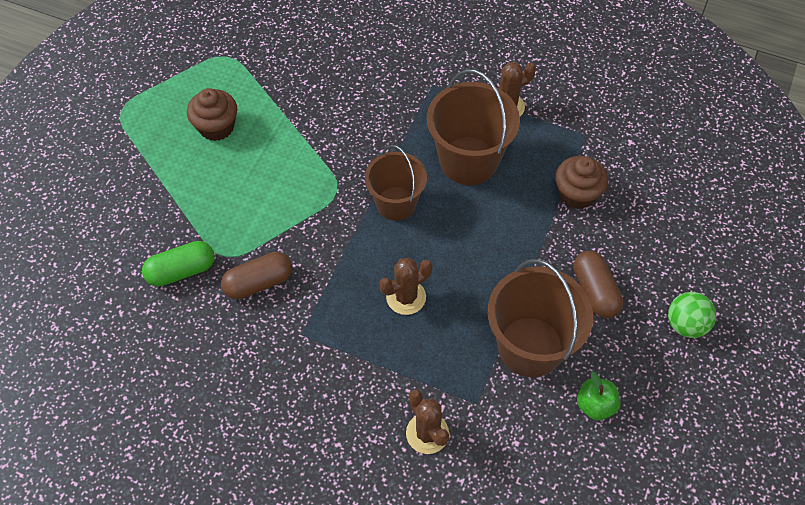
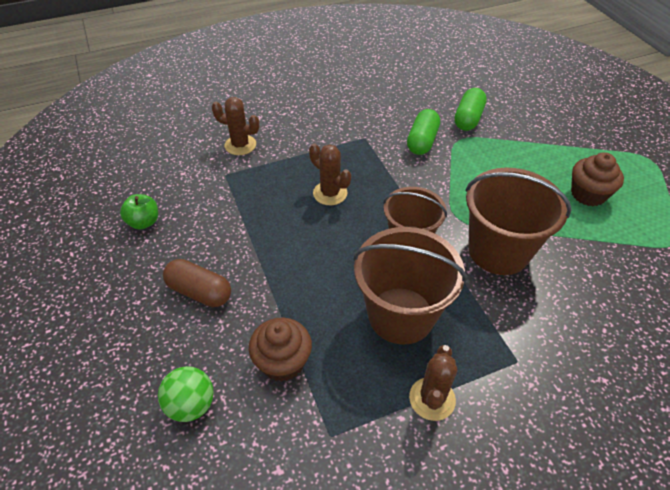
camera: 135 degrees right, 10 degrees down
(259, 283) = (422, 141): brown capsule -> green capsule
(406, 297) = (330, 193): brown cactus -> brown cactus turned 60 degrees counterclockwise
(530, 346) = (218, 223): brown bucket -> brown bucket (498, 251)
(685, 324) = (103, 321): green ball -> green ball (191, 405)

